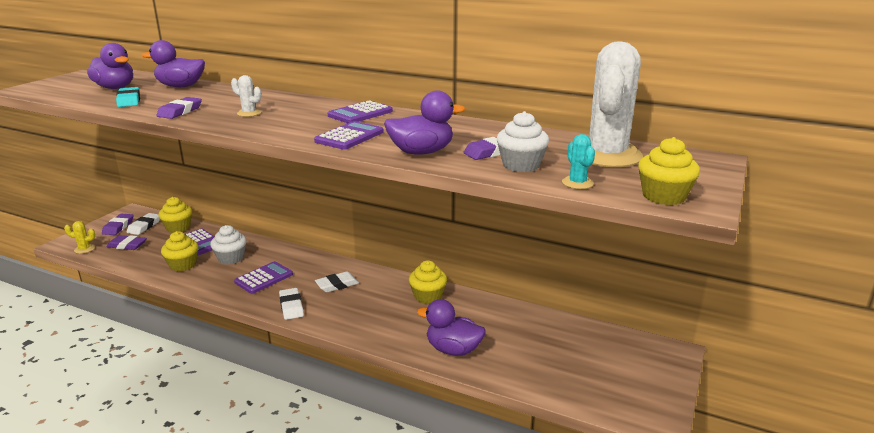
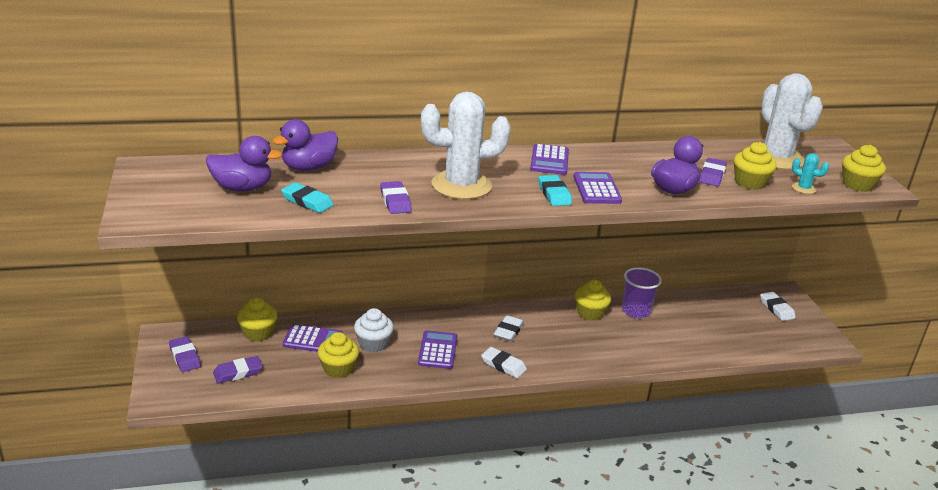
camera: 40 degrees left, 5 degrees up
(84, 249) = (195, 395): yellow cactus -> none
(144, 226) = (215, 345): white eraser -> white eraser (776, 309)
(249, 113) = (461, 185): white cactus -> white cactus, size x2.44
(304, 132) = (554, 194): none -> turquoise eraser
(453, 349) = (666, 348): purple duck -> none
(473, 310) = (636, 311): none -> purple cup
(521, 165) = (750, 182): white cupcake -> yellow cupcake

